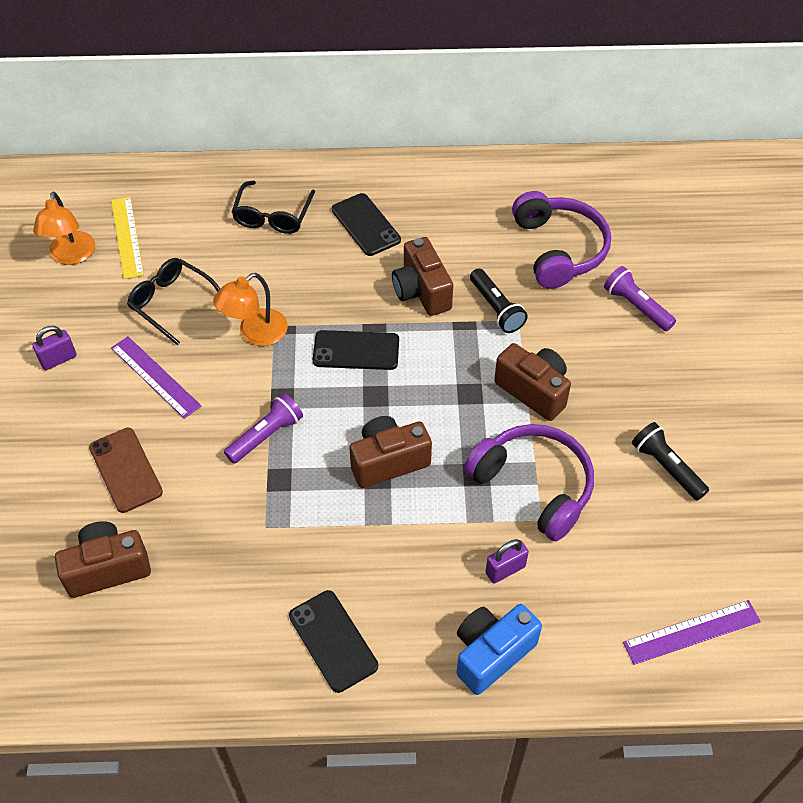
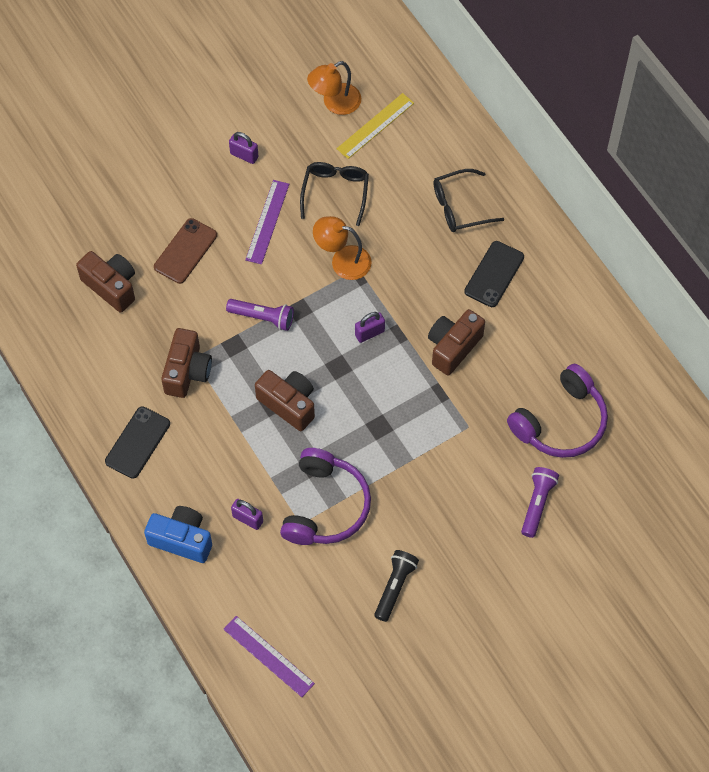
camera: 60 degrees right, 10 degrees up
(356, 351) = (369, 333): black phone -> purple padlock
(496, 308) = (470, 406): black flashlight -> none
(533, 391) = (408, 468): brown camera -> brown camera (187, 371)

